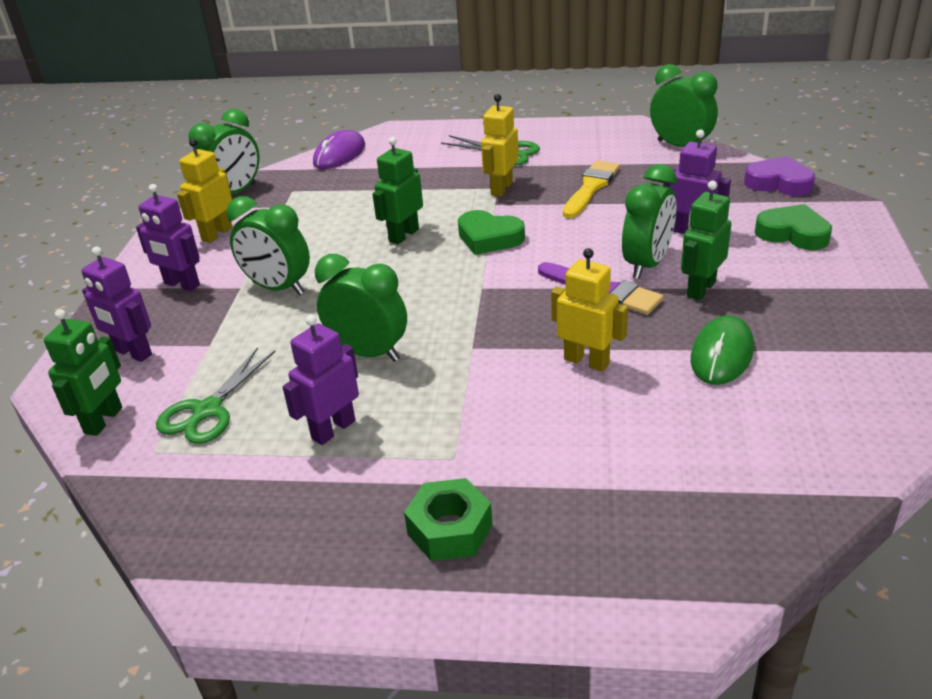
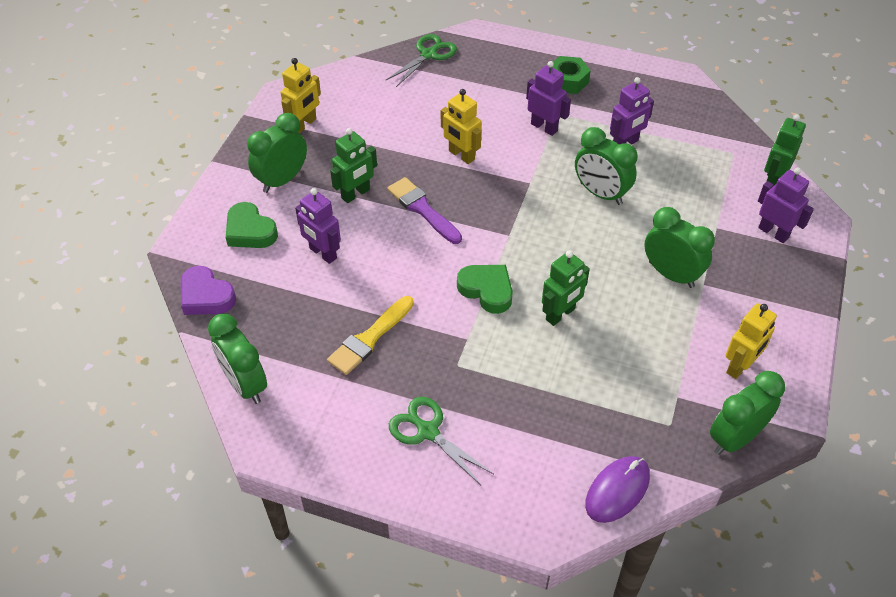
camera: 170 degrees left, 15 degrees up
(181, 284) = (756, 300): purple robot -> purple robot (544, 127)
(207, 410) = (706, 173): green scissors -> green scissors (428, 55)
(501, 188) = (453, 362): yellow robot -> yellow robot (304, 124)
(647, 264) = (377, 227): green clock -> green clock (282, 180)
(722, 354) = (378, 142): green mouse -> none

